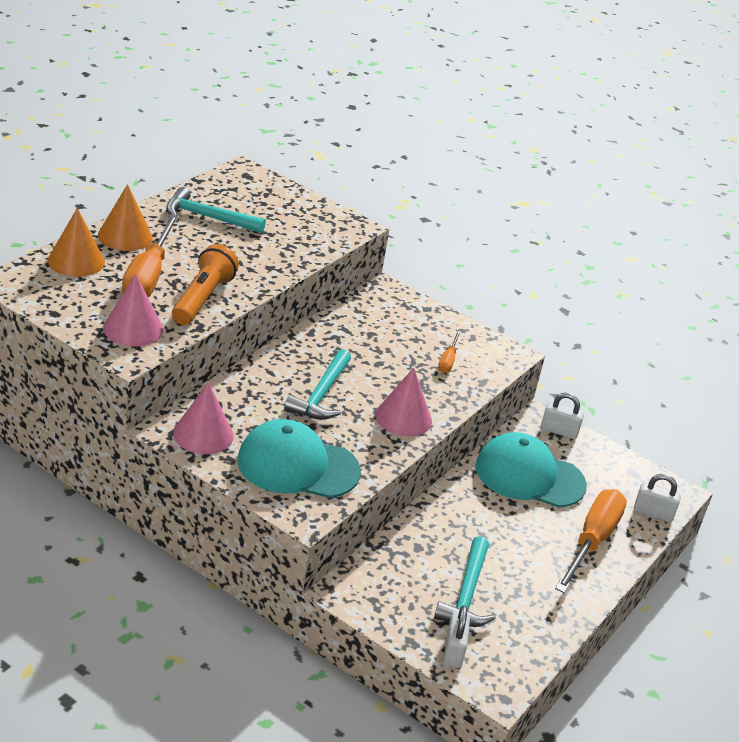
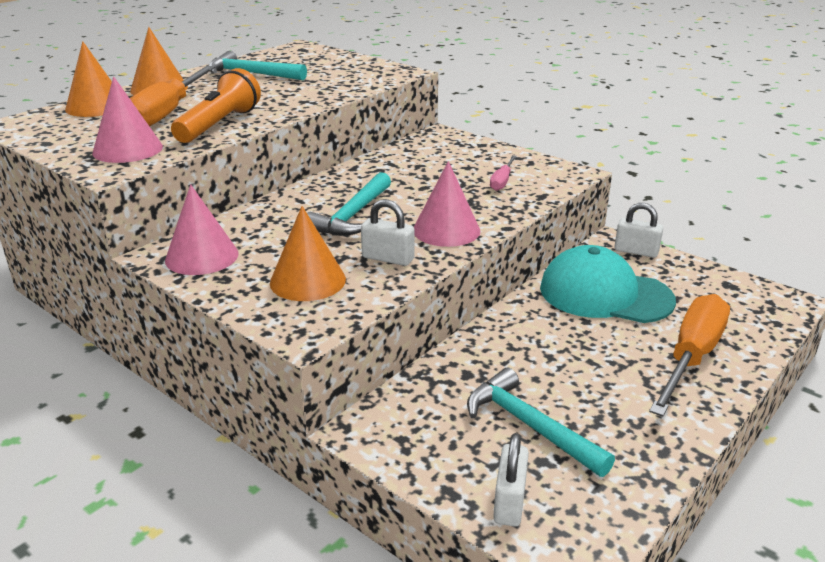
camera: 10 degrees right, 5 degrees down
(297, 466) = (307, 281): turquoise cap -> orange cone
(448, 361) = (502, 181): orange screwdriver -> pink screwdriver
(467, 594) = (529, 426): turquoise hammer -> turquoise hammer turned 120 degrees clockwise
(653, 513) = (763, 323): white padlock -> white padlock (388, 258)

